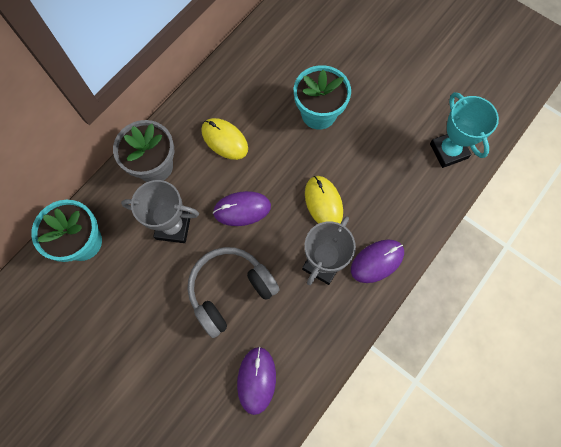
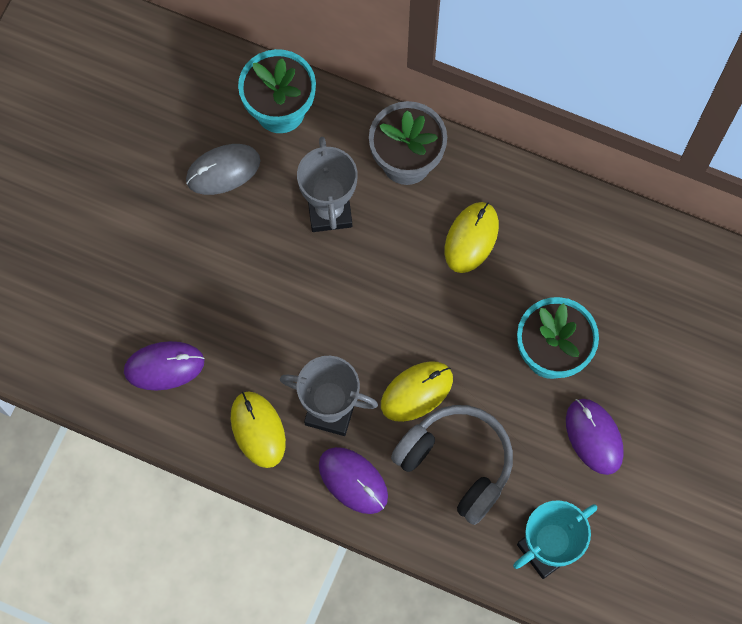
camera: 75 degrees right, 0 degrees up
(114, 296) = (223, 170): none -> grey mouse
(230, 291) = (265, 305): grey headphones -> grey headphones (456, 464)
(242, 209) = (377, 289): purple mouse -> purple mouse (594, 437)
(324, 320) = (258, 430): none -> yellow mouse

